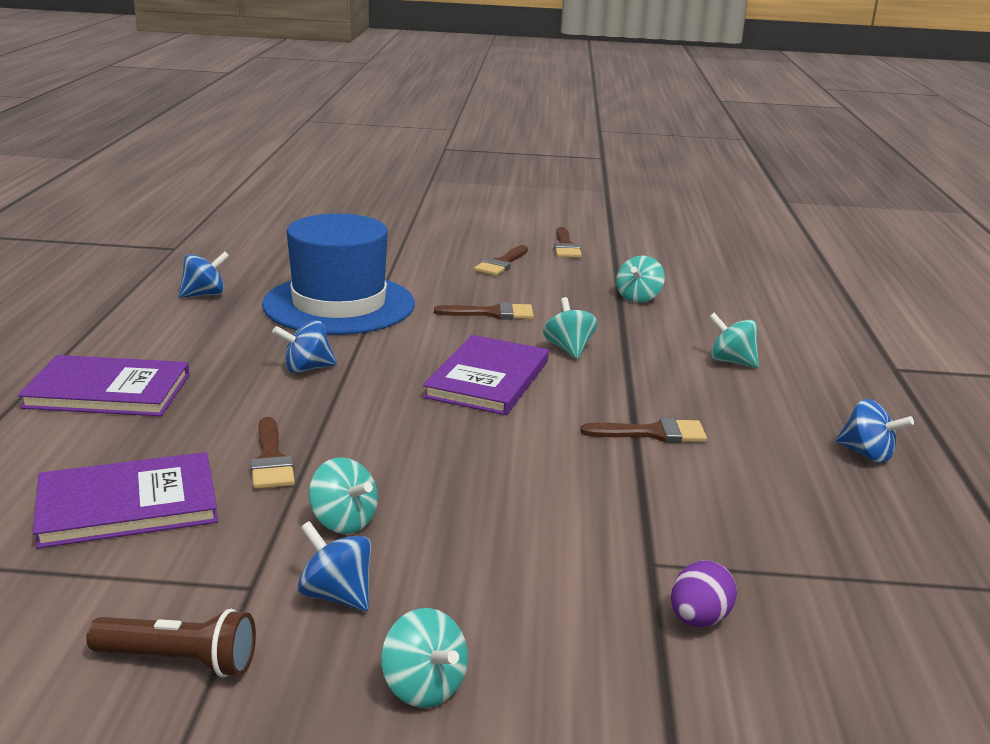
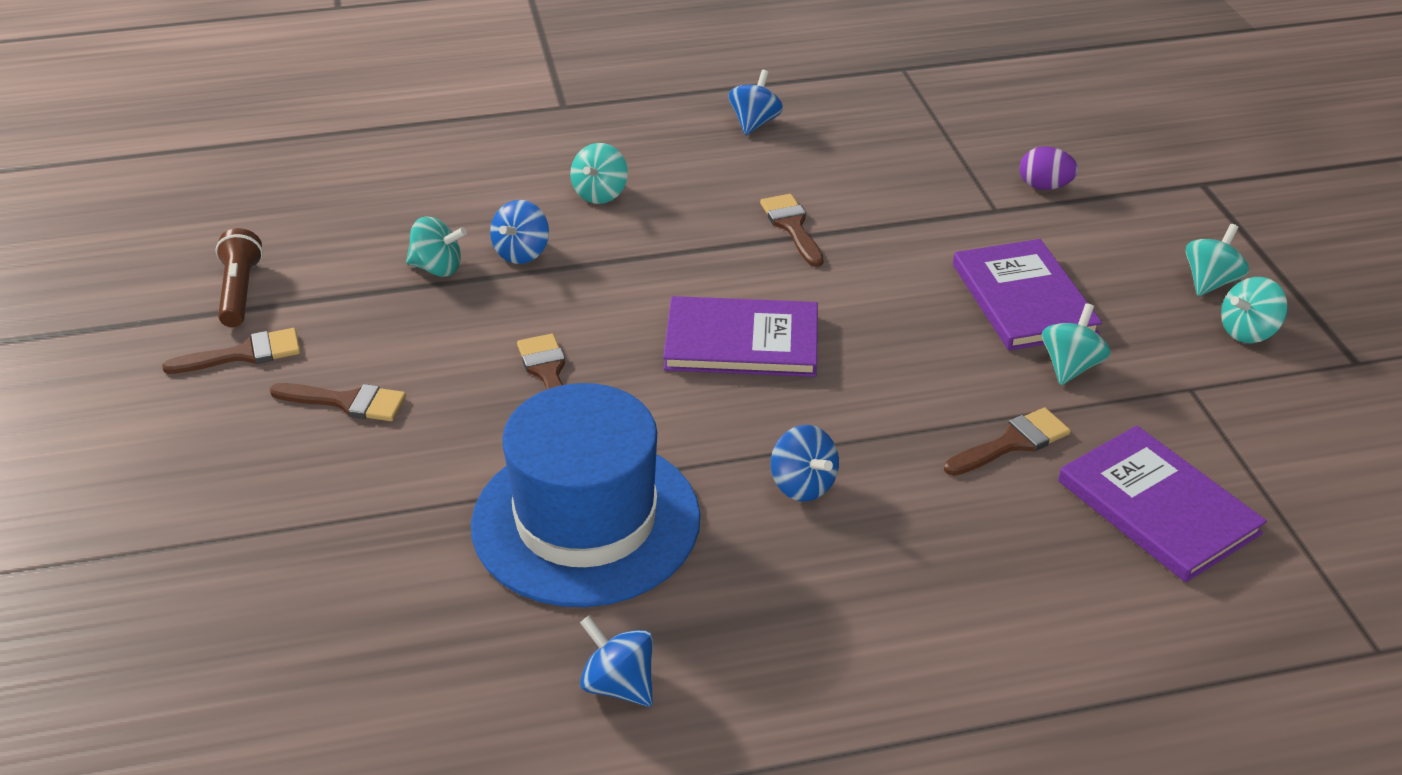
camera: 105 degrees left, 15 degrees up
(108, 391) = (972, 637): purple book -> purple book (1023, 299)
(179, 661) = (1292, 393): brown flashlight -> brown flashlight (240, 291)
(336, 595) = (1161, 343): blue spinning top -> blue spinning top (522, 253)
(568, 349) = (628, 299): turquoise spinning top -> turquoise spinning top (1247, 332)

